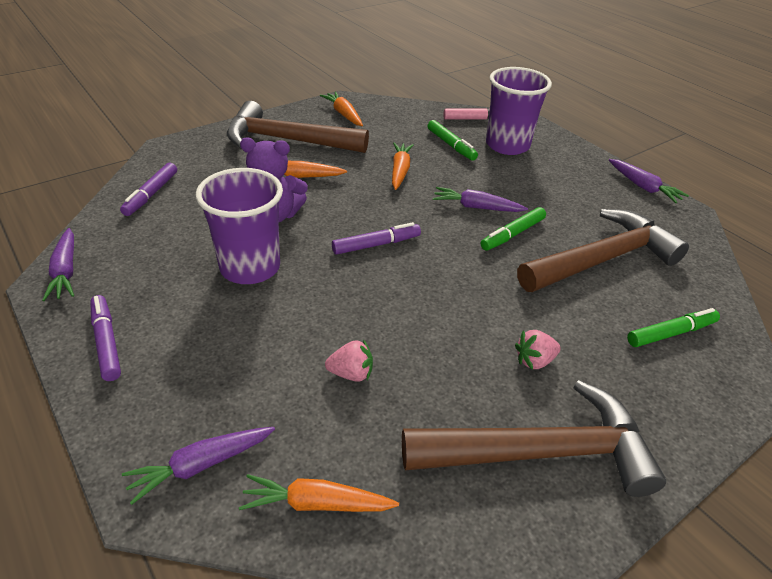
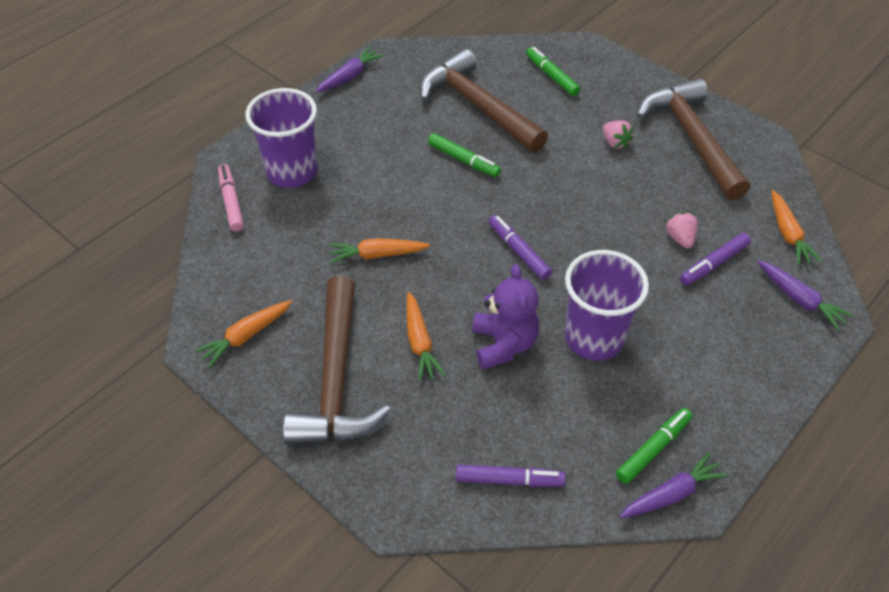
camera: 100 degrees left, 10 degrees up
(106, 342) = (735, 408): purple marker -> purple marker (713, 264)
(451, 145) = (305, 218): green marker -> green marker (653, 449)
(476, 207) = (428, 187): purple carrot -> none

